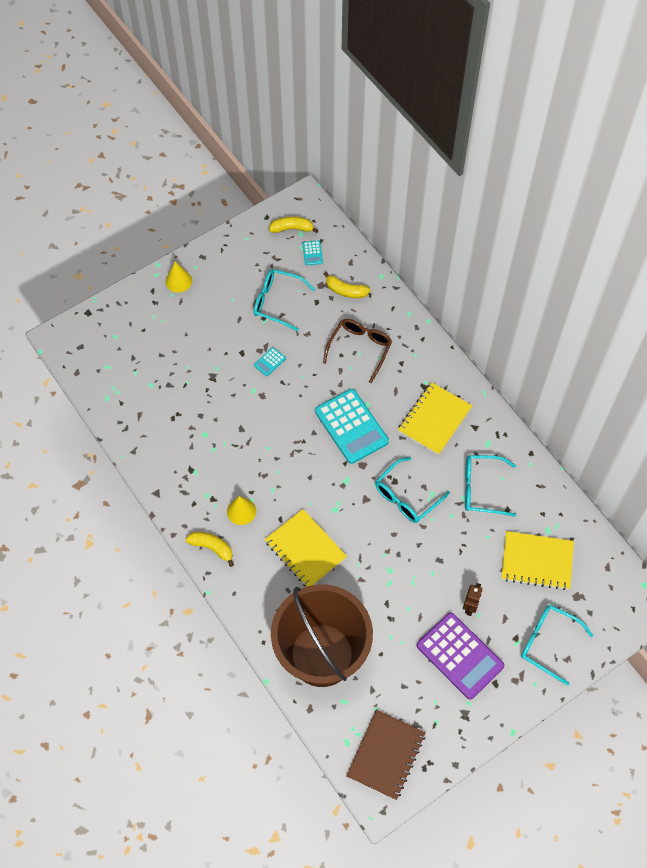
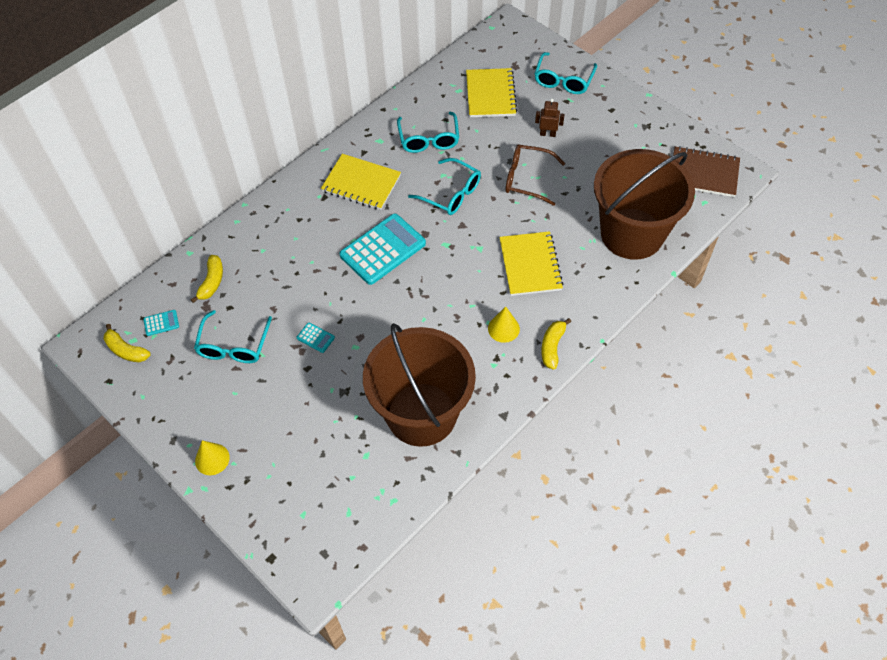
camera: 100 degrees left, 5 degrees down
(175, 430) = (421, 414): none -> brown bucket
(292, 228) = (126, 350): yellow banana -> yellow banana turned 45 degrees counterclockwise
(305, 549) = (530, 265): yellow notebook -> yellow notebook turned 45 degrees counterclockwise
(360, 349) = (287, 257): brown glasses -> brown glasses (527, 179)
(459, 656) = (596, 135): purple calculator -> none

